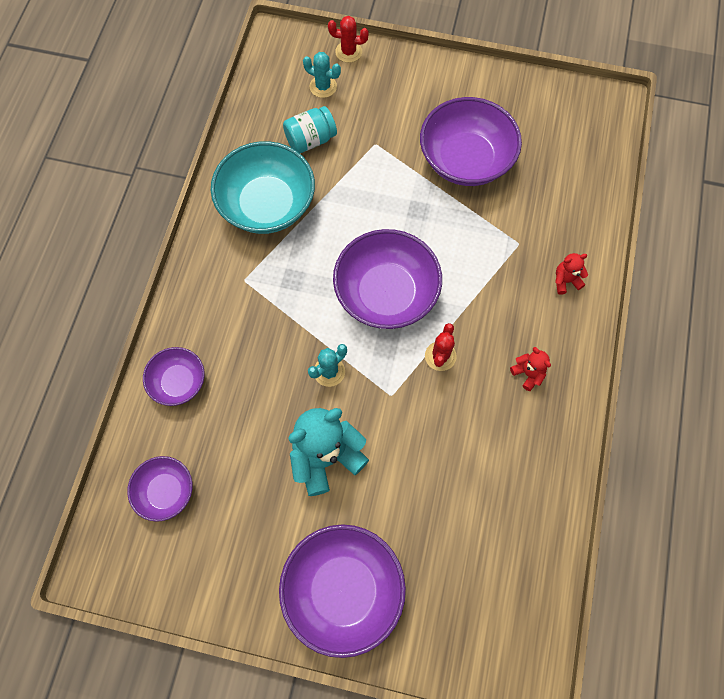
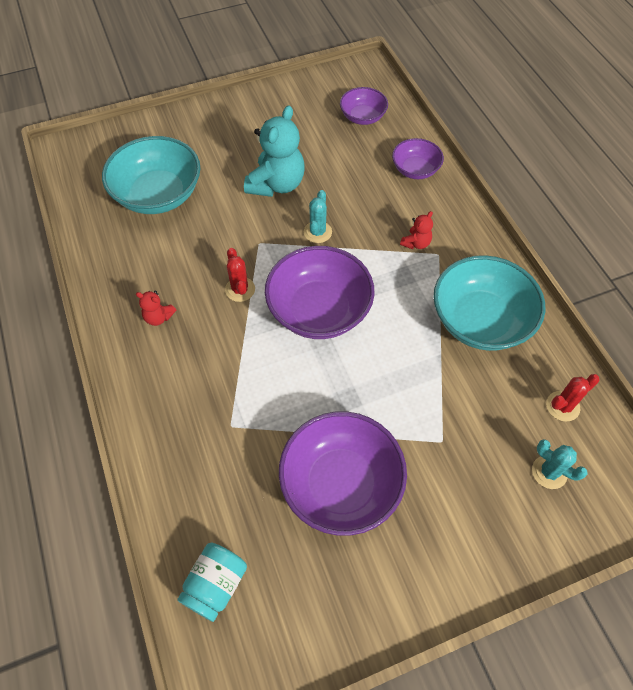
camera: 145 degrees right, 10 degrees down
(310, 140) = (503, 404): turquoise jar -> turquoise jar (215, 585)
(323, 87) = (549, 472): turquoise cactus -> turquoise cactus turned 45 degrees clockwise
(343, 590) = (211, 130): purple bowl -> none
(348, 52) = (566, 537): red cactus -> red cactus (562, 406)
(455, 526) = (158, 194): none -> turquoise bowl
(565, 281) = (165, 416): red teddy bear -> red teddy bear (416, 243)

